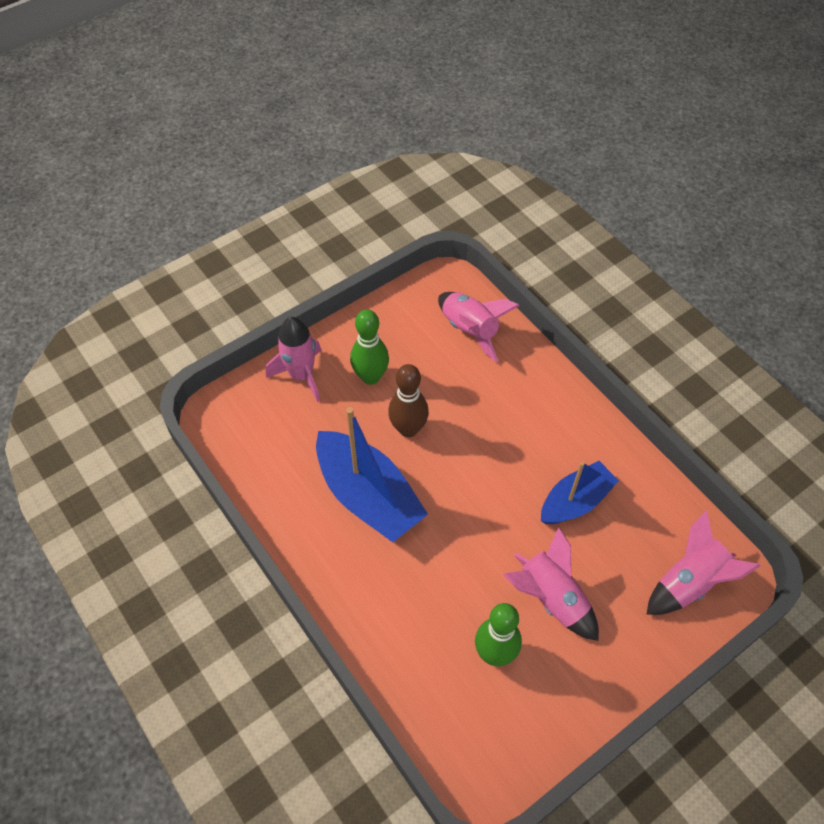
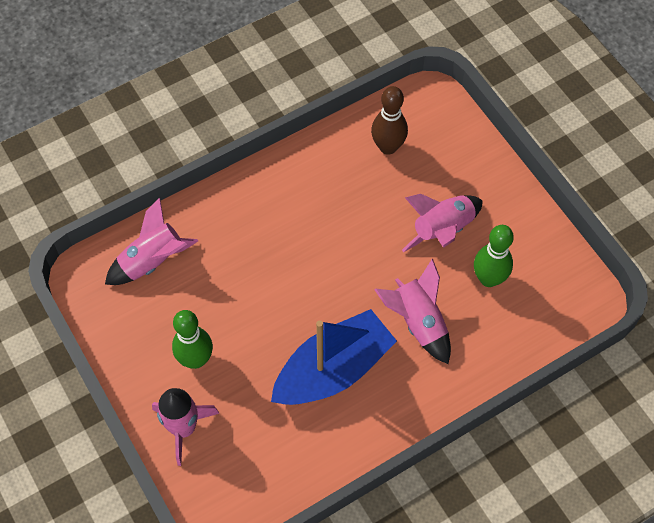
camera: 85 degrees left, 5 degrees up
(408, 429) = (262, 328): brown bowling pin -> brown bowling pin (388, 147)
(575, 501) = (354, 198): blue boat -> none
(689, 582) = (433, 128): pink rocket -> pink rocket (418, 322)

